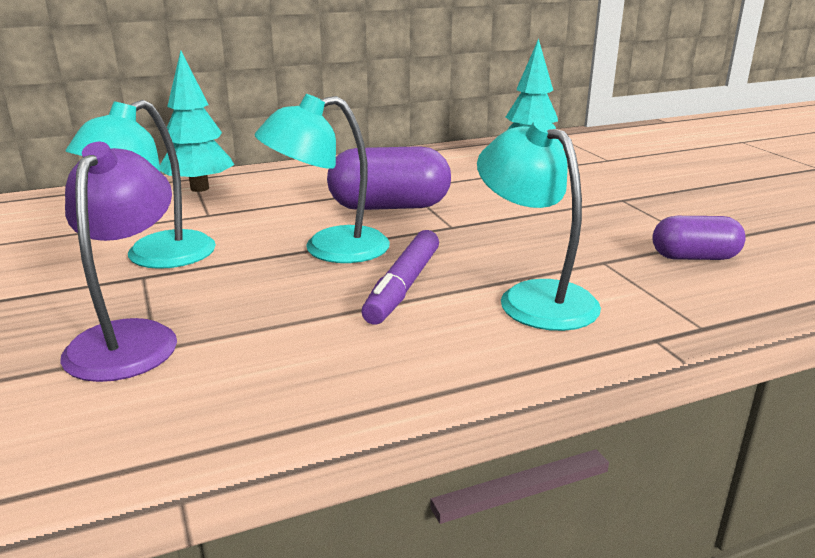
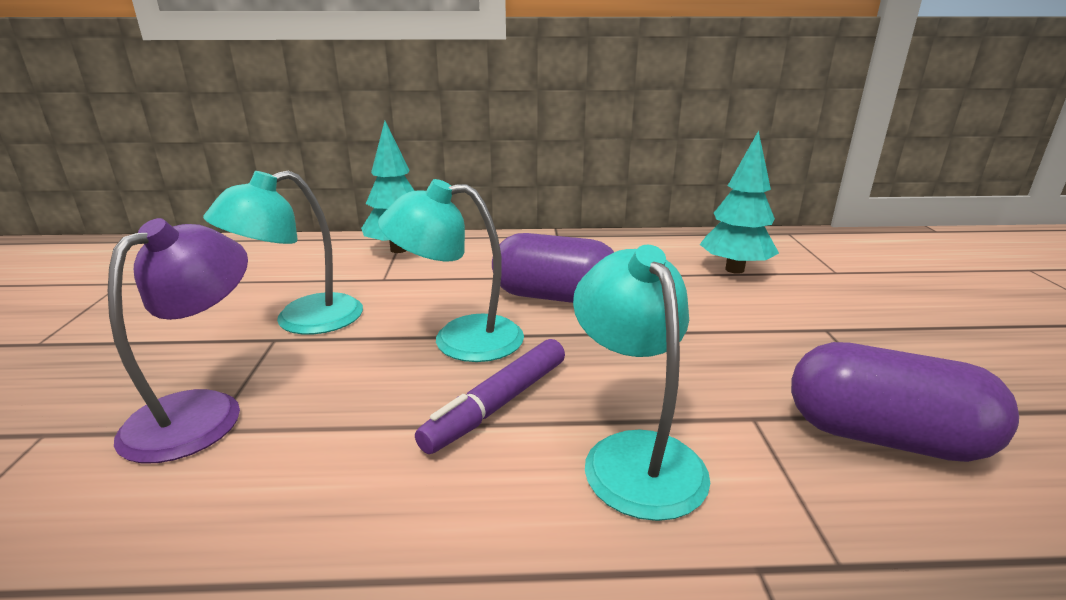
camera: 20 degrees right, 0 degrees up
(694, 257) = (883, 437): purple capsule -> purple capsule, size x1.63

